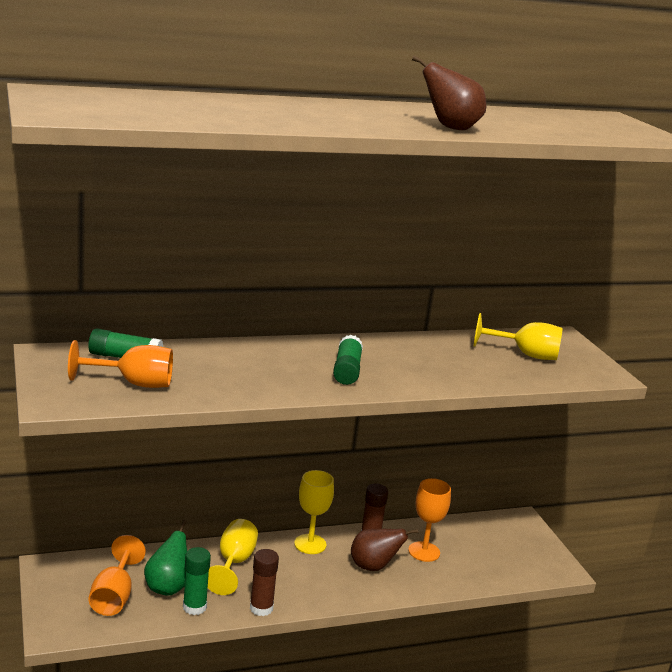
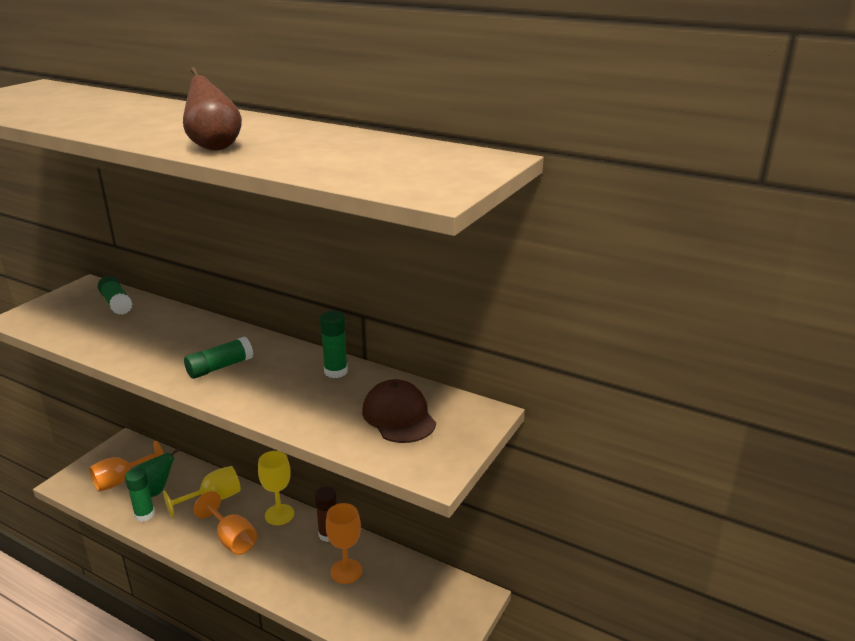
camera: 50 degrees right, 5 degrees up
(134, 383) = (80, 322): orange goblet -> orange goblet (232, 539)
(261, 608) = (175, 540): brown glue stick -> none
(373, 567) = (290, 559): brown pear -> none
(429, 344) = (336, 371): none -> green glue stick
(525, 354) = (399, 416): yellow goblet -> brown cap

